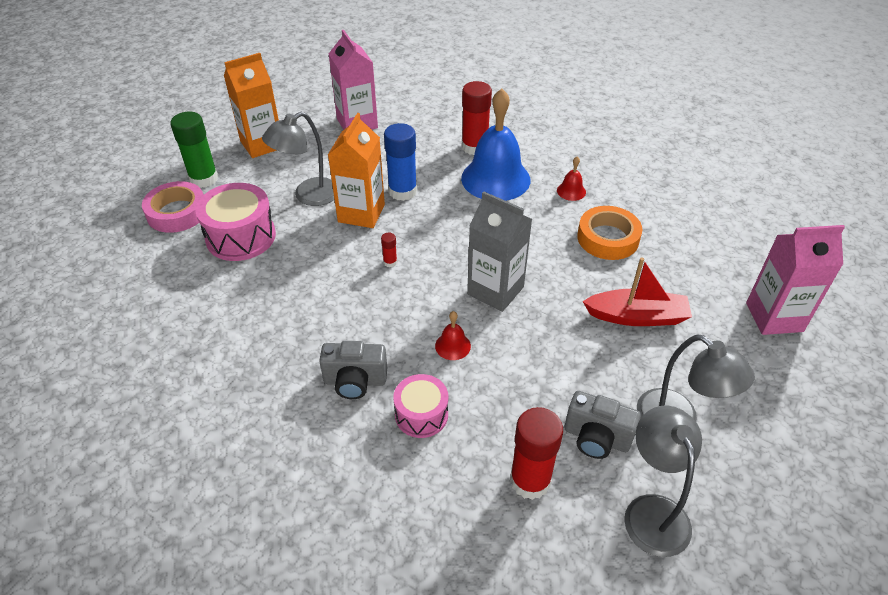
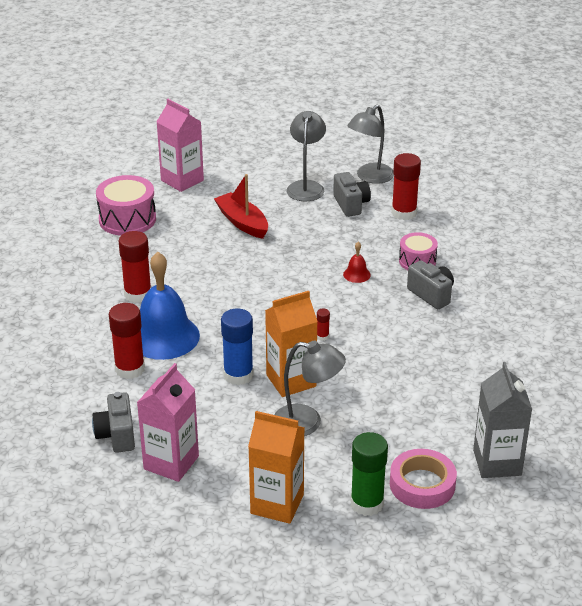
camera: 130 degrees left, 10 degrees down
(241, 237) = (396, 426): pink drum -> pink drum (127, 219)
(412, 114) = (116, 435): none -> grey camera
(495, 290) = (289, 280): grey carton -> grey carton (497, 462)
(571, 191) = (138, 294): red bell -> red glue stick
(608, 238) = (177, 258): orange tape -> none

